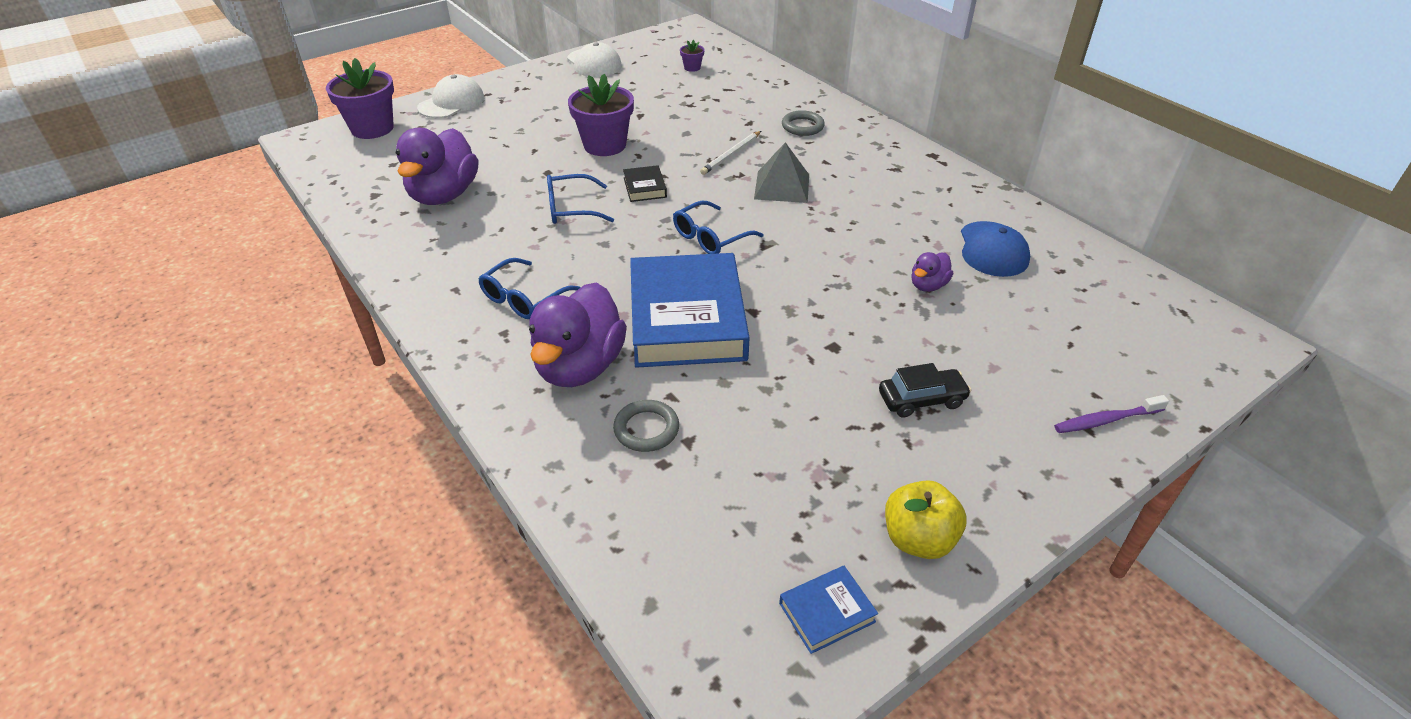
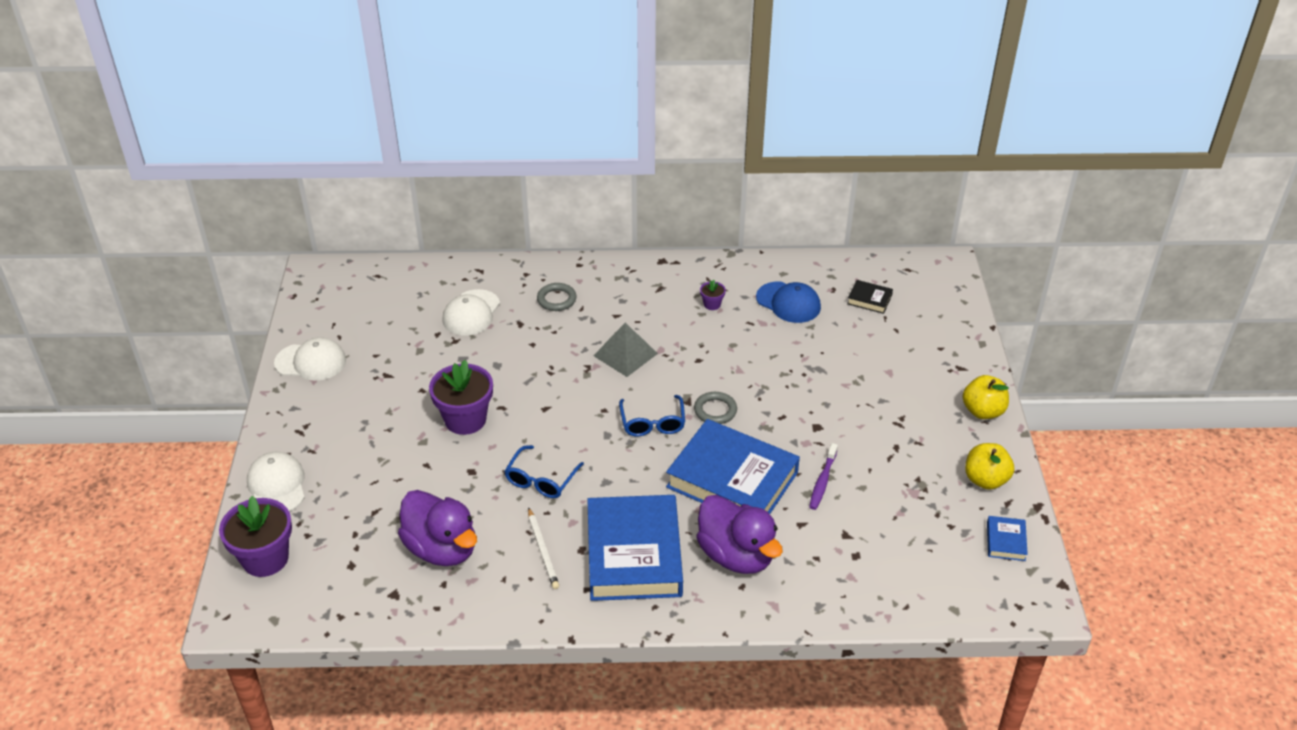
camera: 55 degrees left, 0 degrees up
(524, 298) = (634, 554): blue glasses -> blue book
(645, 187) = (553, 426): black book -> black book (869, 299)
(646, 429) = (821, 549): grey ring -> grey ring (715, 410)
(692, 68) = (393, 308): purple flower pot -> purple flower pot (712, 304)
(731, 98) = (471, 313): none -> white cap
(731, 155) = (556, 357): white pencil -> white pencil (543, 550)
(921, 399) = (891, 417): black car -> none
(928, 285) = (797, 352): purple duck -> none
(1039, 483) = (983, 411): none -> yellow apple
(1106, 420) = (960, 357): purple toothbrush -> purple toothbrush (822, 481)

